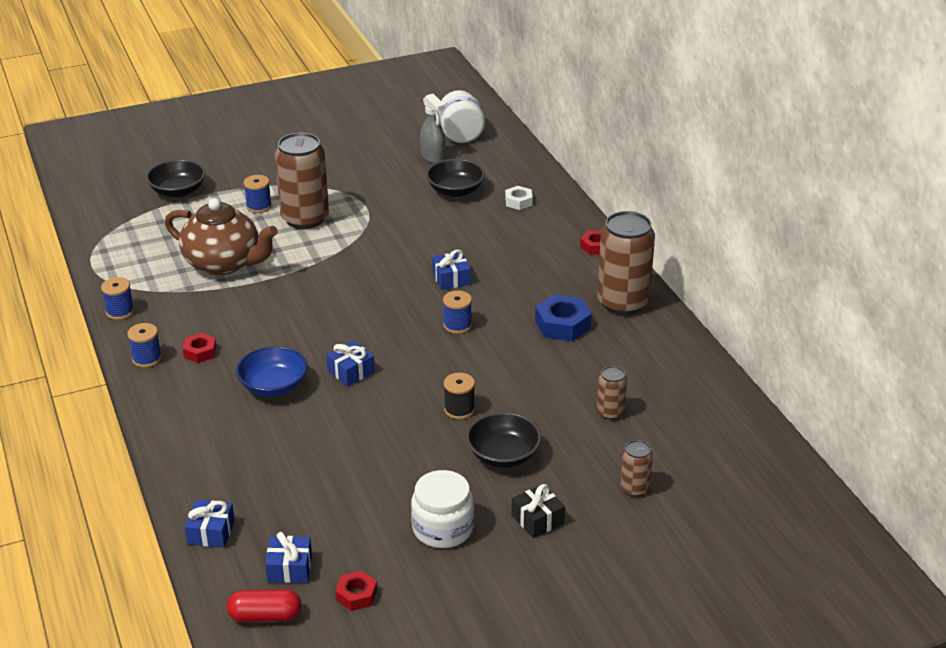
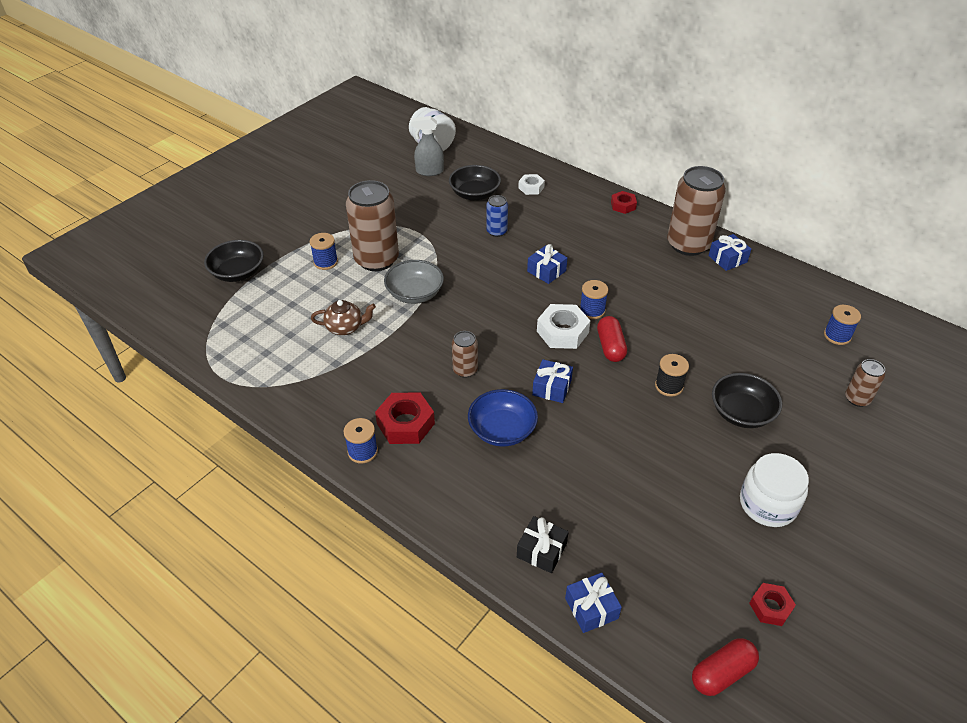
camera: 30 degrees left, 10 degrees up
(120, 311) = (292, 413): blue spool -> blue spool (837, 336)
(200, 352) = (405, 424): red nut -> red nut, size x1.66
(224, 263) = (345, 327): brown teapot -> brown teapot, size x0.50
(289, 568) = (692, 609): blue gift -> blue gift (727, 259)
(310, 257) = (415, 294): none -> grey bowl
(409, 333) = (562, 332): none -> white nut
(433, 157) = (429, 171): grey spray bottle -> grey spray bottle turned 150 degrees clockwise
(441, 230) = (496, 231): none -> blue can
(441, 360) = (610, 347): none -> red capsule
(537, 519) = (824, 460): black gift -> black gift (541, 550)
(562, 325) = (666, 279): blue nut -> none
(610, 412) = (774, 340): brown can -> brown can (465, 370)

